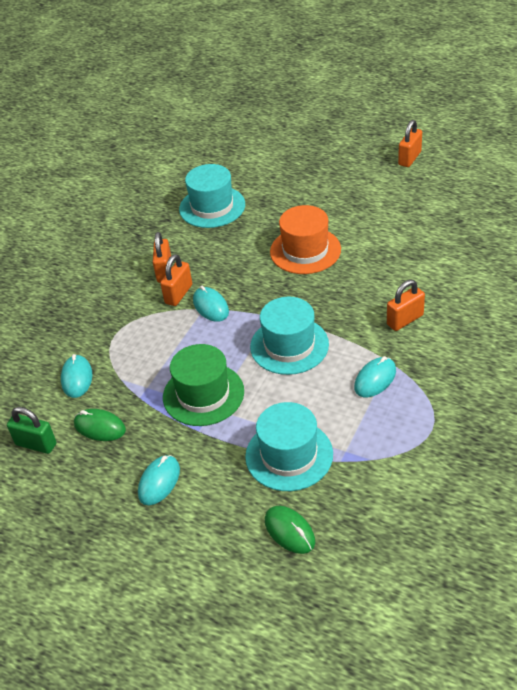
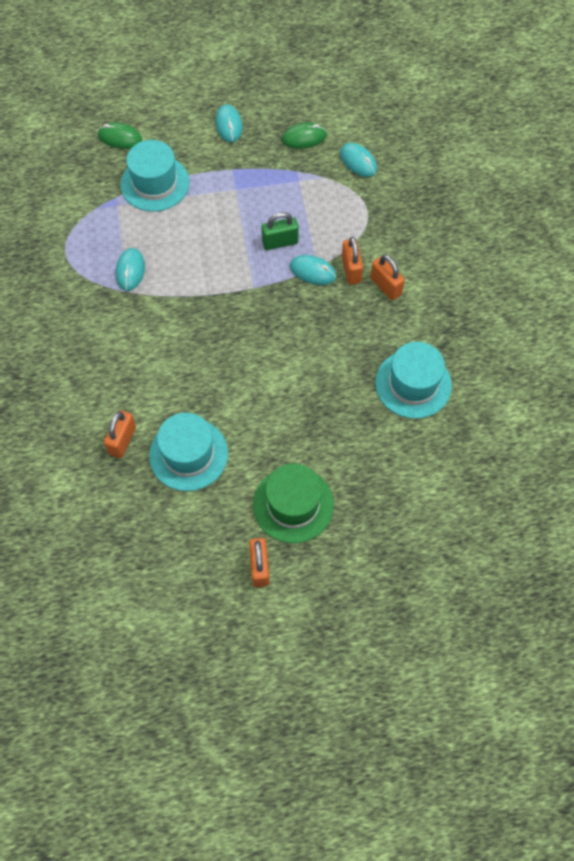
camera: 140 degrees right, 20 degrees up
(36, 444) = (336, 107): green padlock -> green padlock (280, 242)
(203, 394) = (252, 196): green hat -> green hat (293, 504)
(289, 345) = (218, 267): turquoise hat -> turquoise hat (188, 454)
(305, 250) = (278, 373): orange hat -> none
(405, 320) = (139, 339): orange padlock -> orange padlock (122, 440)

